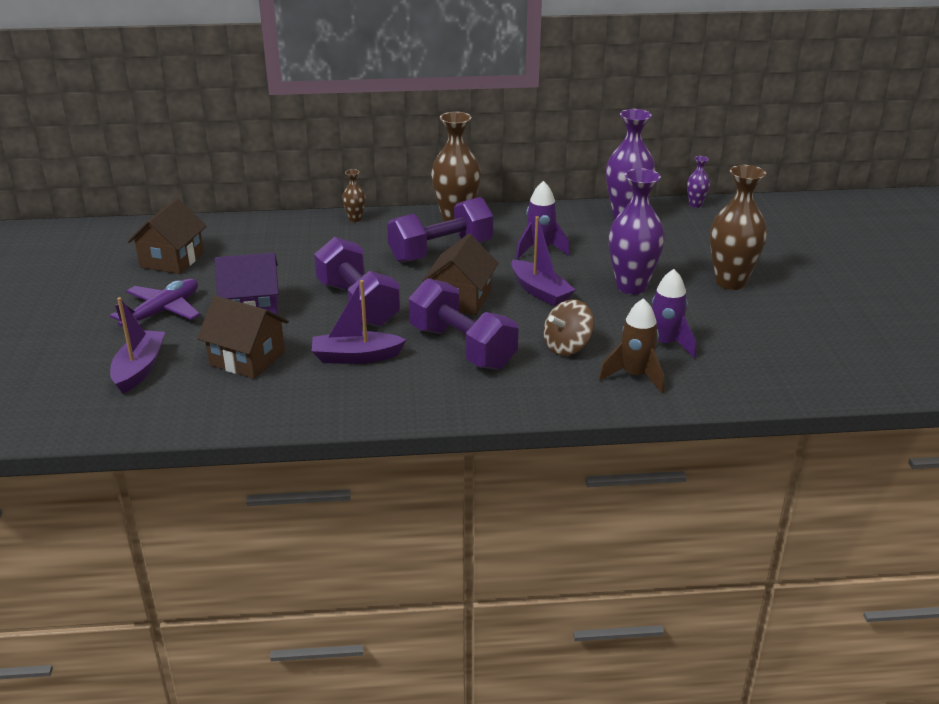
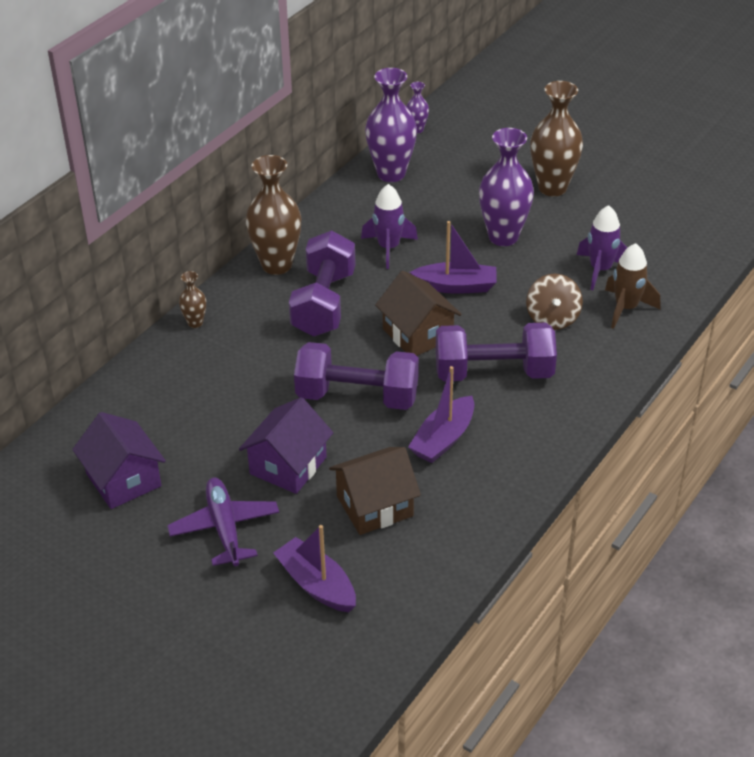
camera: 50 degrees left, 10 degrees up
(172, 260) = (123, 480): brown house -> purple house

